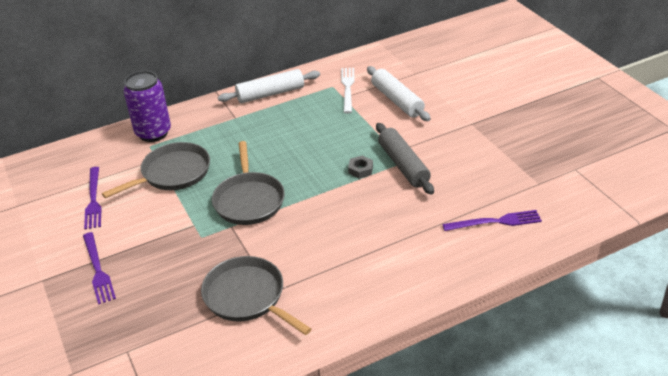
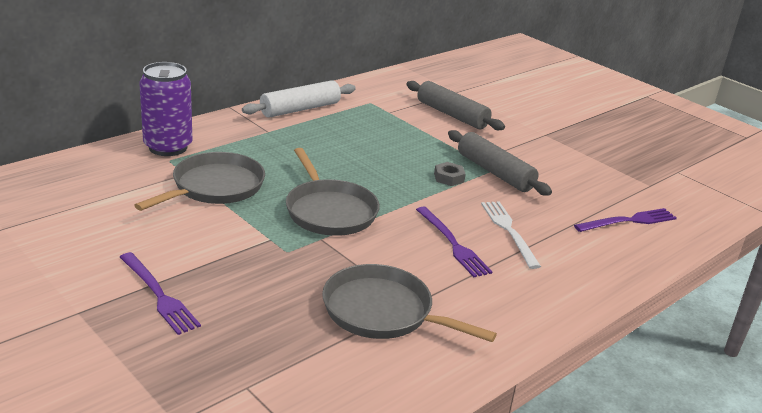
camera: 20 degrees left, 10 degrees down
(93, 200) = (116, 218): purple fork -> purple fork (453, 244)
(347, 88) = (389, 104): white fork -> white fork (509, 231)
(397, 100) = (452, 115): white rolling pin -> grey rolling pin

